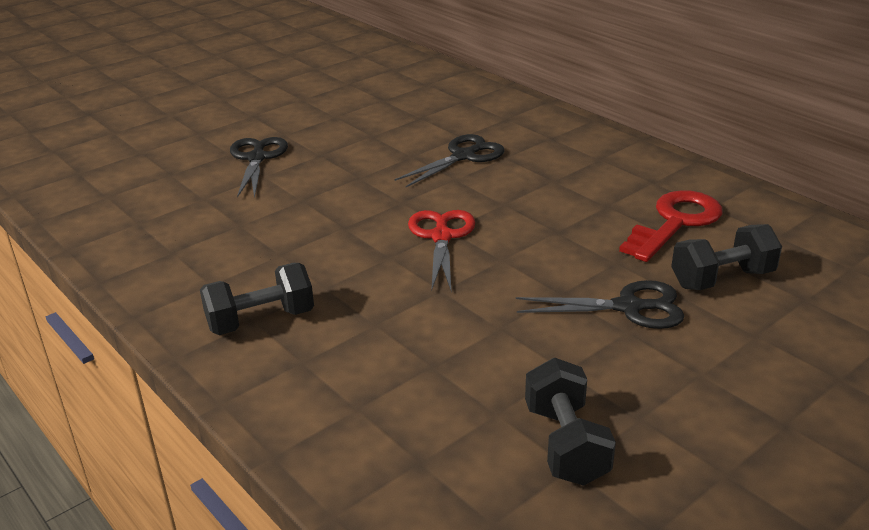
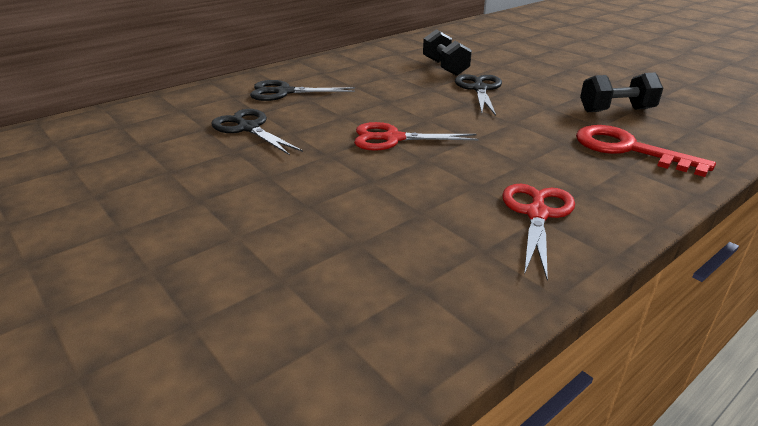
camera: 90 degrees left, 0 degrees up
(257, 158) = (182, 245): black scissors -> black scissors (284, 92)
(261, 320) = (537, 214): black dumbbell -> red scissors
(676, 223) = (380, 71): red key -> red key (628, 149)

